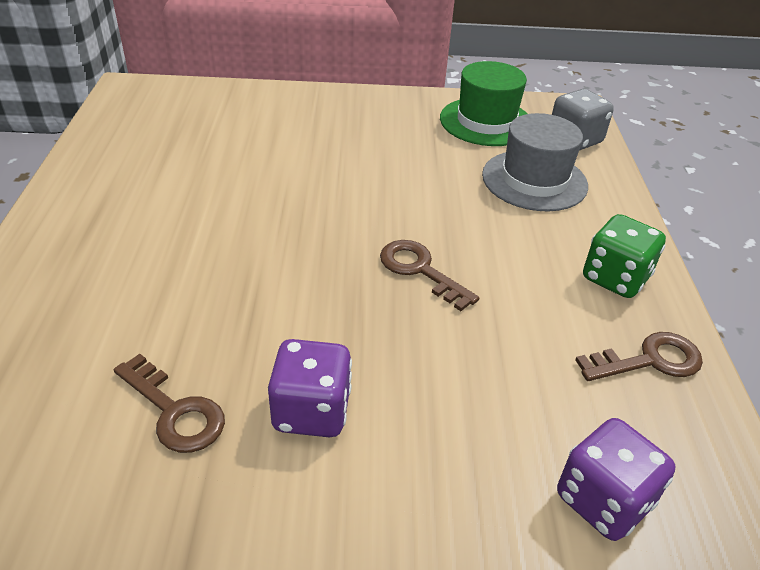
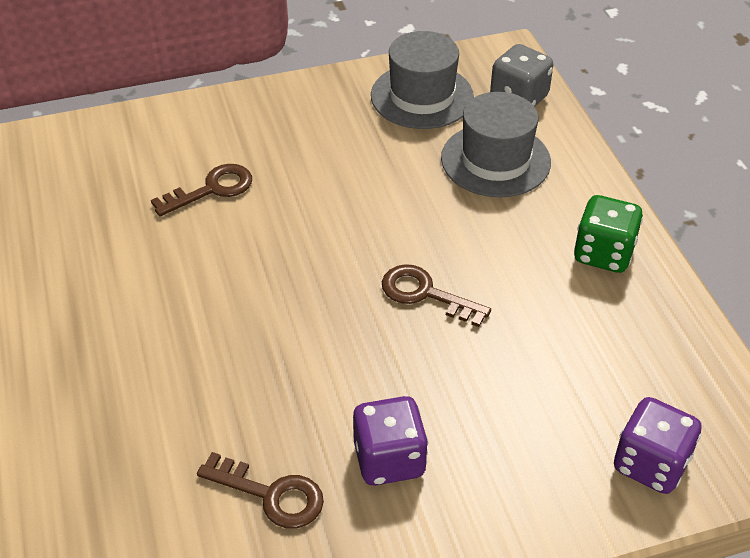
camera: 15 degrees left, 5 degrees up
(486, 122) = (422, 96): green hat -> grey hat
(649, 360) = (654, 330): brown key -> brown key (211, 189)

